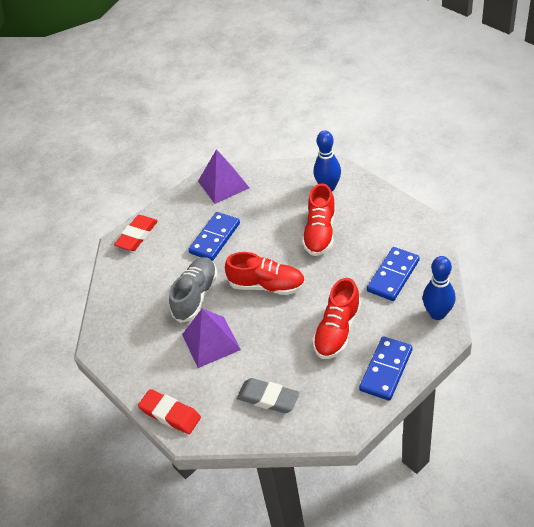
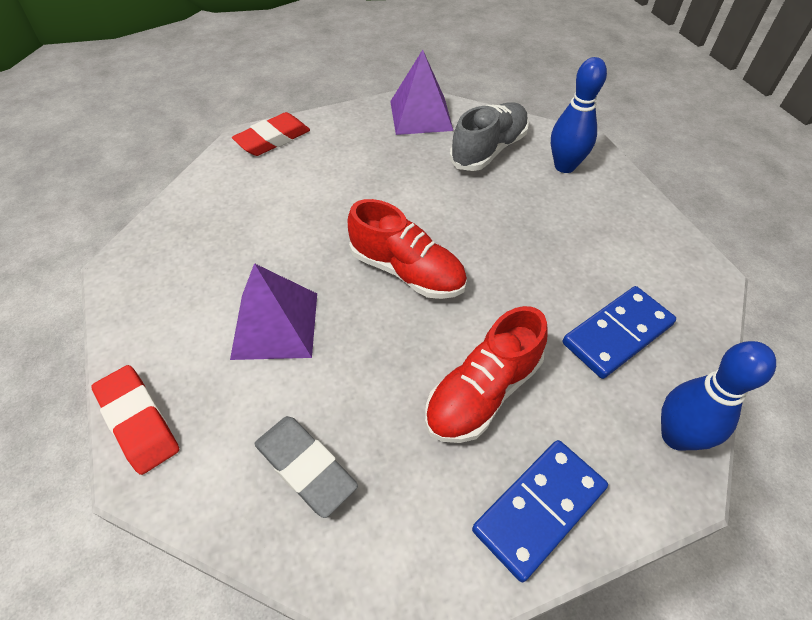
camera: 15 degrees right, 5 degrees up
(196, 296) = (297, 246): grey shoe -> grey shoe (488, 150)
(215, 238) = (370, 177): blue domino -> none
(320, 232) = (525, 223): red shoe -> none

